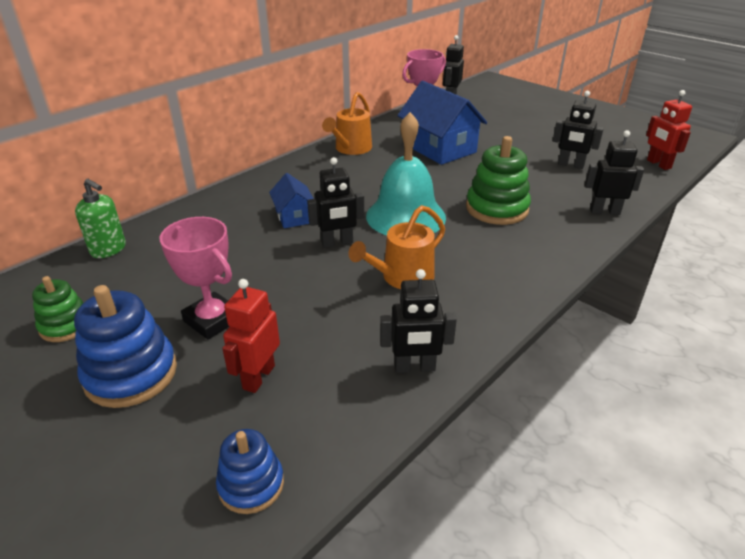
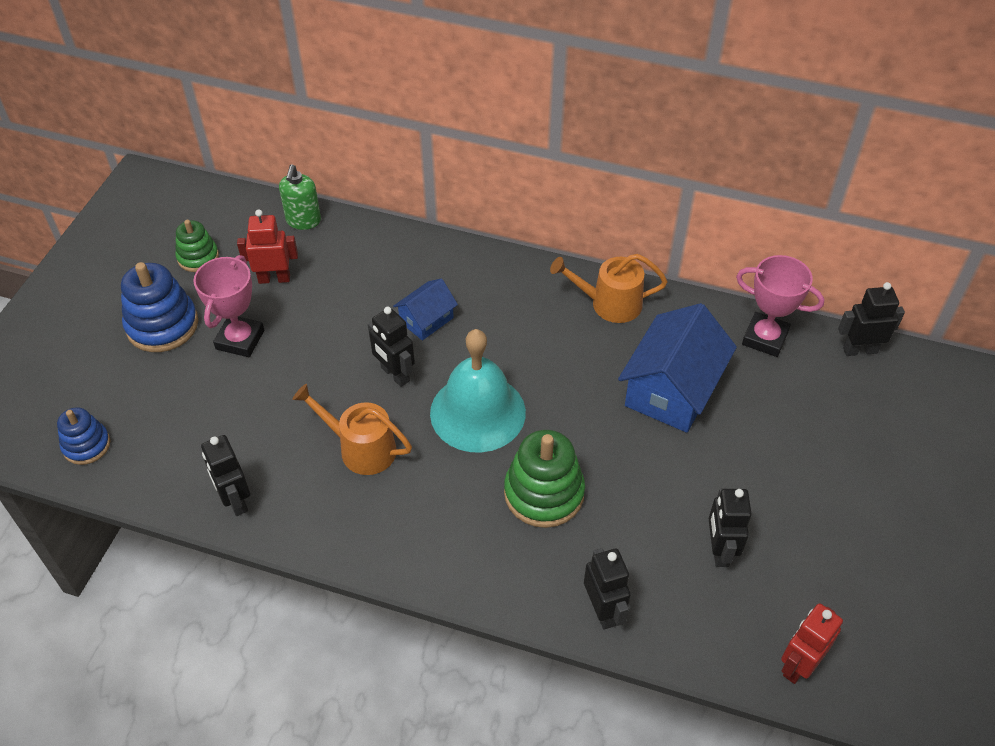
camera: 65 degrees right, 15 degrees up
(258, 377) = (186, 401): red robot -> red robot (274, 278)

